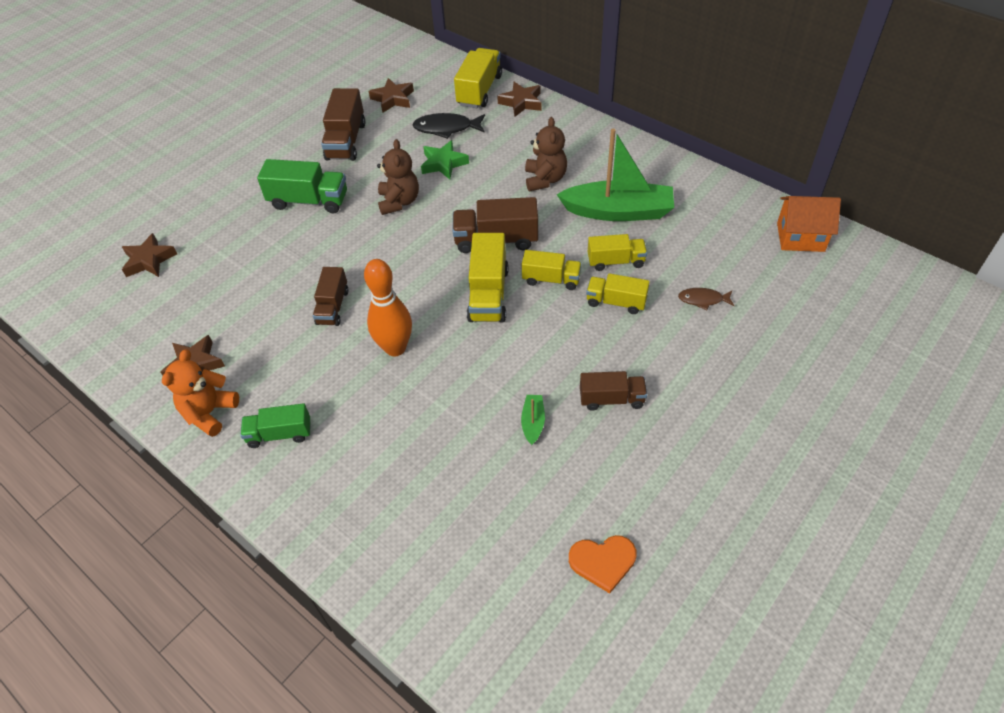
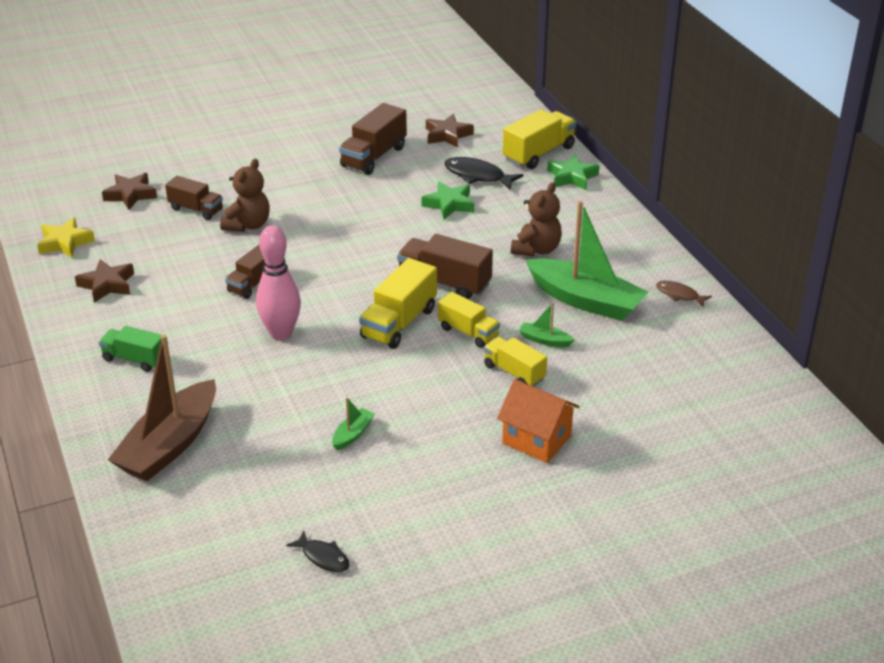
camera: 25 degrees right, 15 degrees down
(119, 336) = (65, 242): none -> yellow star
(209, 413) = (92, 323): orange teddy bear -> none
(309, 201) = (300, 194): green truck -> none
(380, 511) = (169, 445): none -> brown boat
(395, 348) = (281, 334): orange bowling pin -> pink bowling pin
(399, 202) = (381, 222): brown teddy bear -> brown teddy bear (248, 225)
(521, 102) = (572, 177): brown star -> green star
(603, 562) = (323, 557): orange heart -> black fish
(611, 399) = (440, 445): brown truck -> brown truck (196, 209)
(616, 261) = (544, 340): yellow truck -> green boat
(703, 300) = (603, 402): brown fish -> brown fish (679, 295)
(800, 237) = (758, 387): orange house -> orange house (536, 439)

